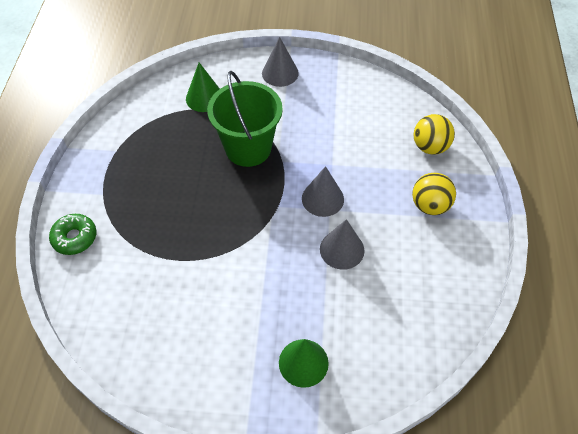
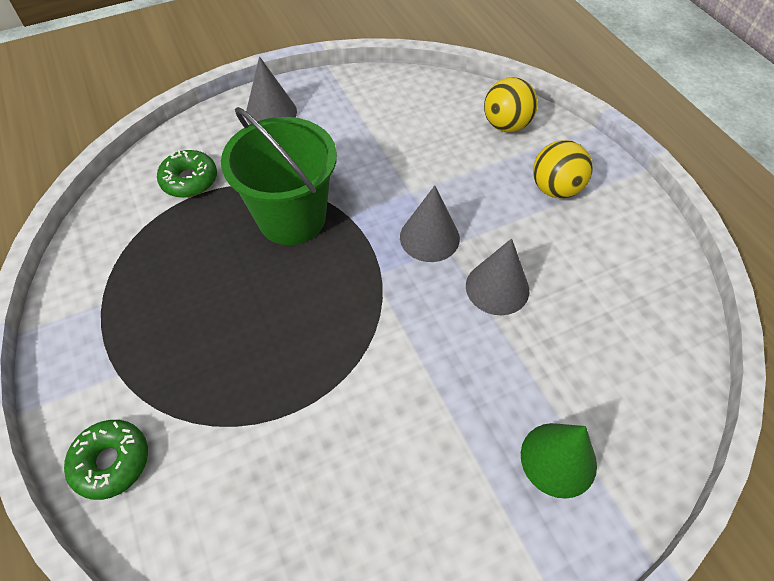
camera: 30 degrees left, 0 degrees up
(204, 98) = (189, 180): green cone -> green donut

